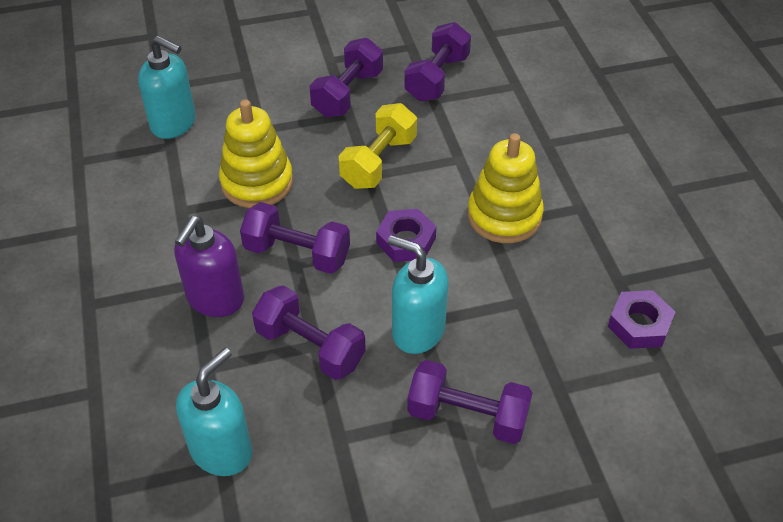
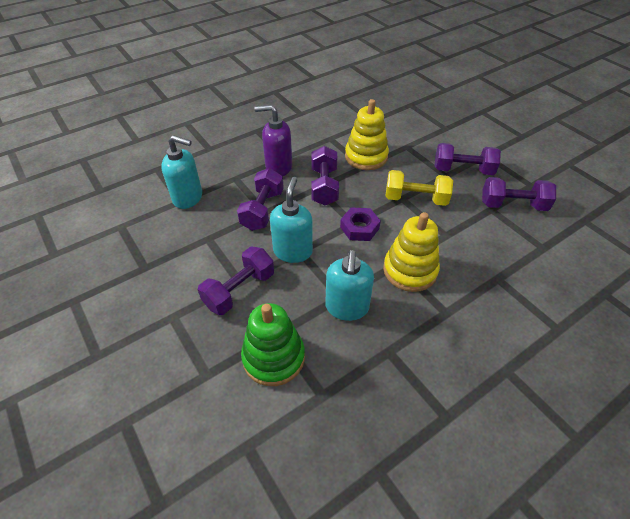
camera: 70 degrees right, 0 degrees up
(174, 123) = (387, 117): turquoise soap dispenser -> turquoise soap dispenser (347, 307)
(467, 416) = (239, 290): purple dumbbell -> purple dumbbell turned 45 degrees clockwise
(595, 401) = (273, 357): none -> green stacking toy
(639, 324) = (353, 372): purple nut -> none

